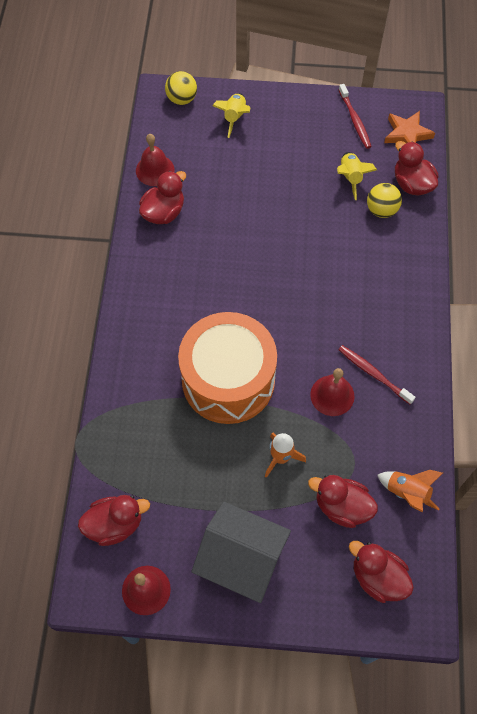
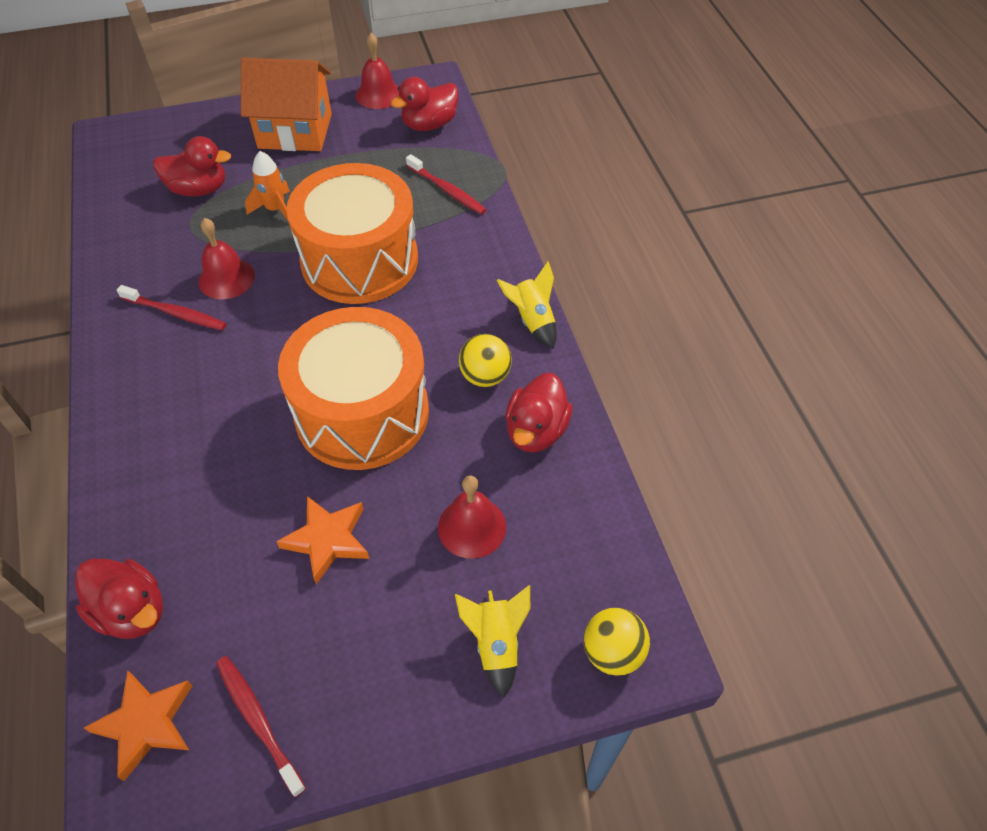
camera: 160 degrees right, 10 degrees down
(134, 432) = (447, 190): none -> red toothbrush
(155, 170) = (585, 494): red bell -> red bell (472, 527)
(241, 560) = (295, 131): grey house -> orange house
(263, 256) = (362, 413): none -> orange drum
(303, 188) = (327, 540): none -> orange star
(350, 178) = (247, 587): yellow rocket -> yellow rocket (532, 320)
(377, 577) = (154, 150): red duck -> none
(381, 210) = (185, 543): yellow ball -> yellow ball (485, 376)
(407, 492) = (126, 216): orange rocket -> none

